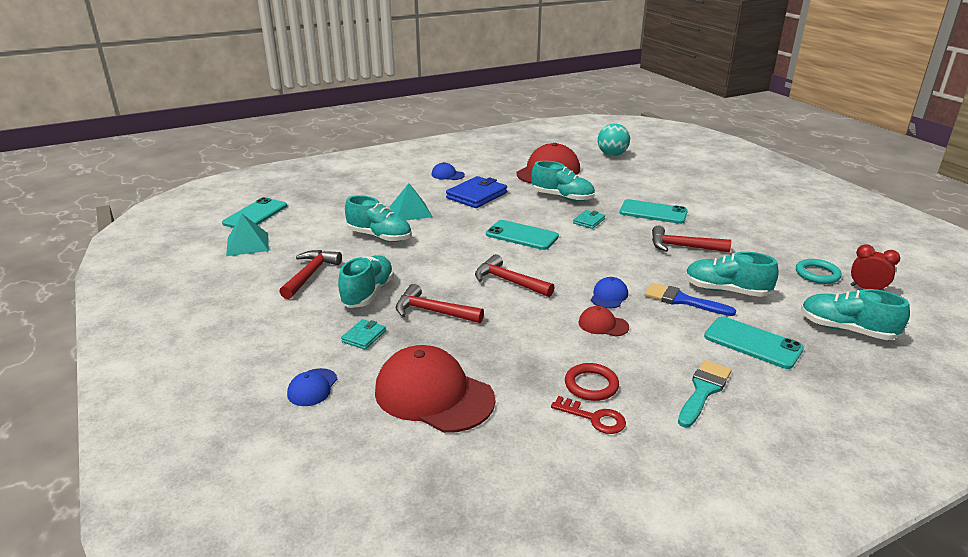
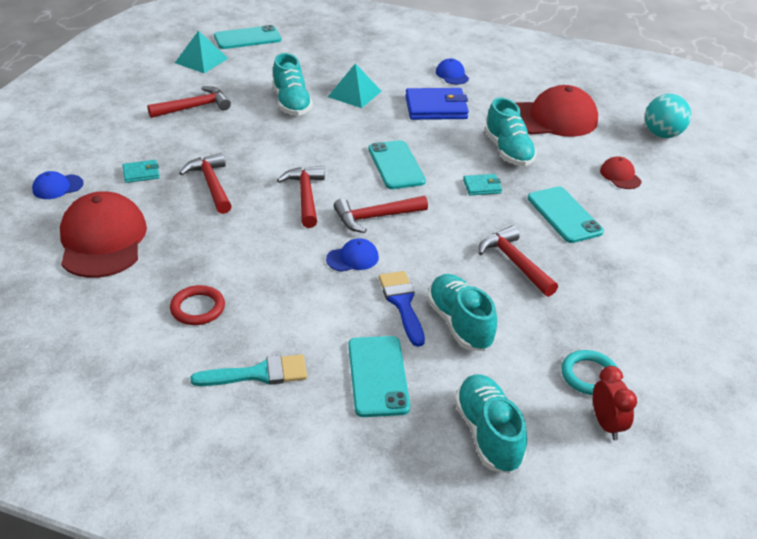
camera: 45 degrees right, 10 degrees up
(368, 293) = (200, 144): turquoise shoe -> none
(572, 268) = (375, 217): none -> red hammer
(594, 418) = (153, 329): red key -> none
(603, 325) = (298, 275): red cap -> red cap (620, 176)

